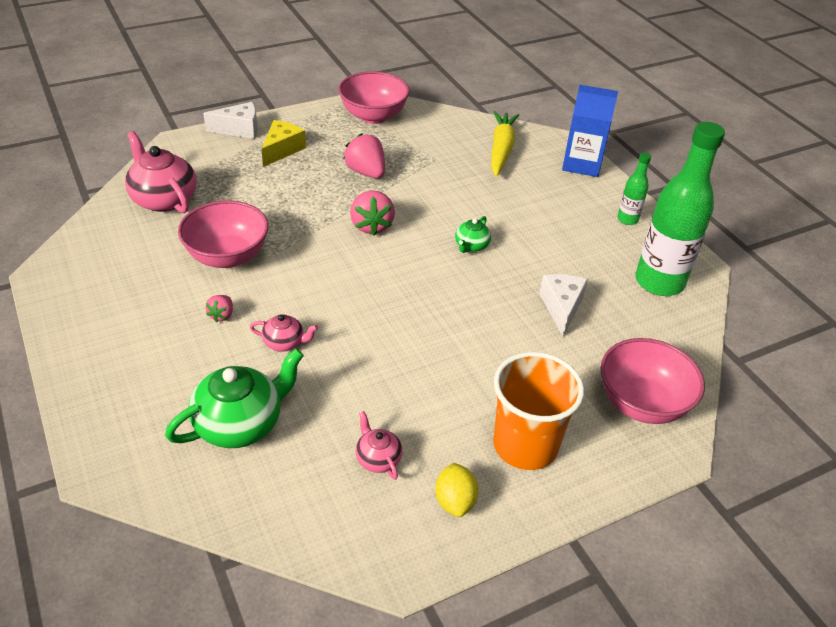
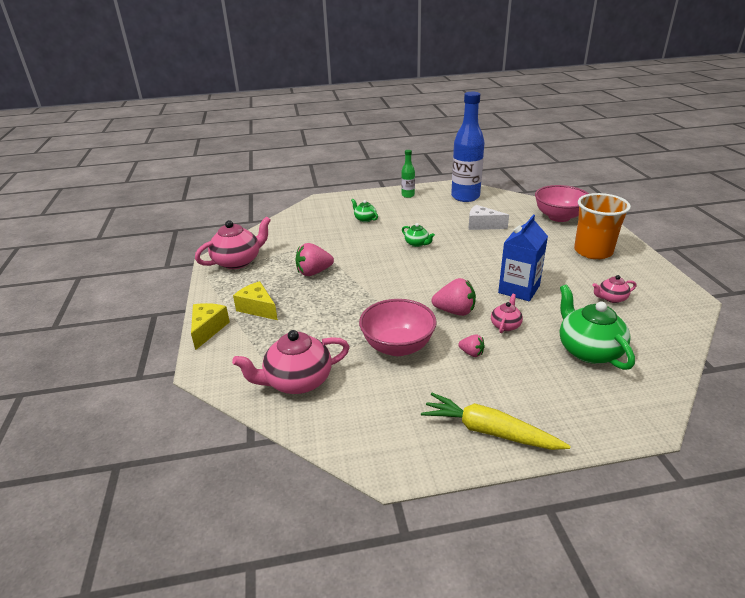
camera: 70 degrees left, 10 degrees down
(239, 129) = (208, 329): white cheese -> yellow cheese
(371, 226) = (382, 277): pink strawberry -> pink strawberry (455, 311)
(373, 116) = (238, 261): pink bowl -> pink teapot
(455, 501) = (638, 277): yellow lemon -> none
(501, 149) = (316, 220): yellow carrot -> yellow carrot (488, 431)
(524, 189) = (365, 219): none -> green teapot
(582, 164) = (347, 198): blue carton -> blue carton (519, 289)
(659, 282) = (465, 197): green bottle -> blue bottle

